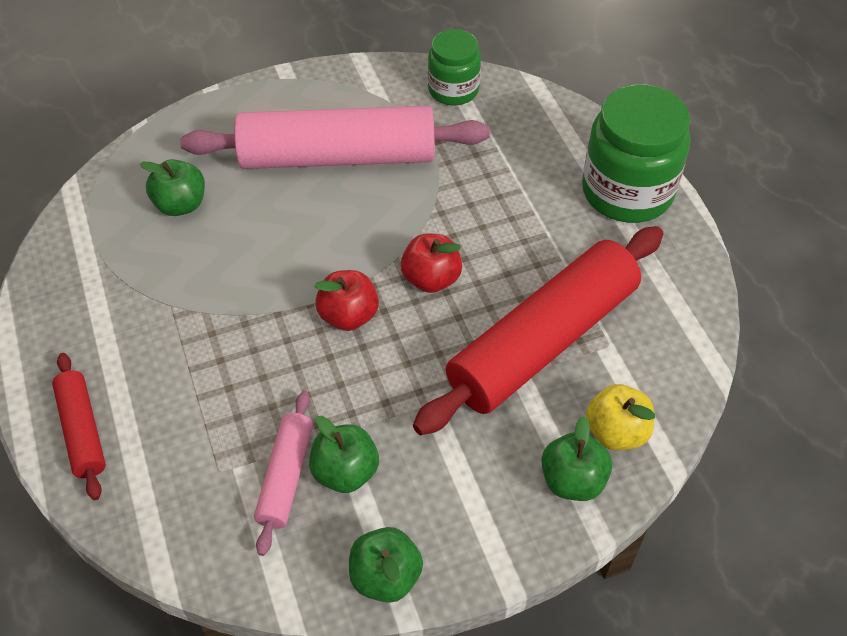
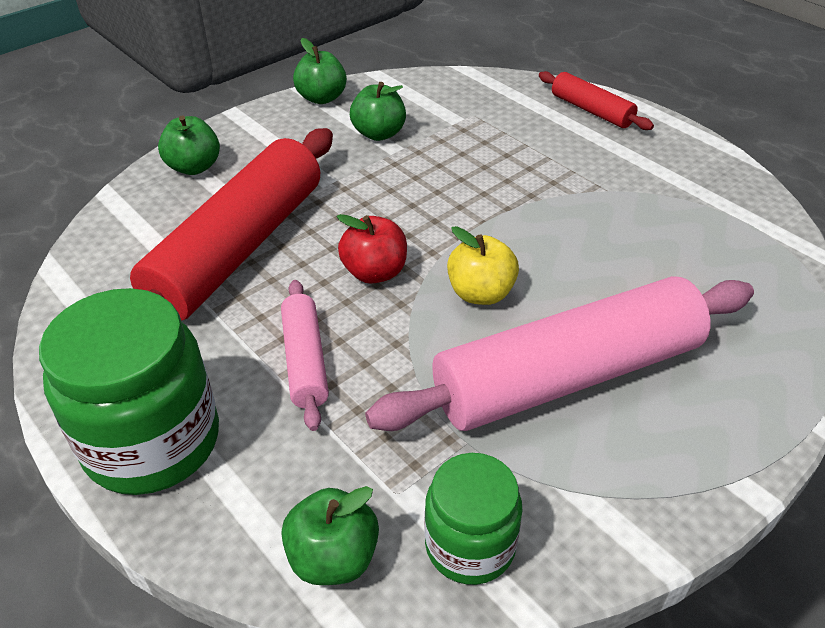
camera: 160 degrees right, 10 degrees down
(181, 204) = (692, 271): green apple -> green apple (333, 557)
(285, 476) = (422, 122): pink rolling pin -> pink rolling pin (305, 361)
(348, 316) = (440, 222): red apple -> none
(616, 432) = (158, 202): yellow apple -> yellow apple (480, 293)

